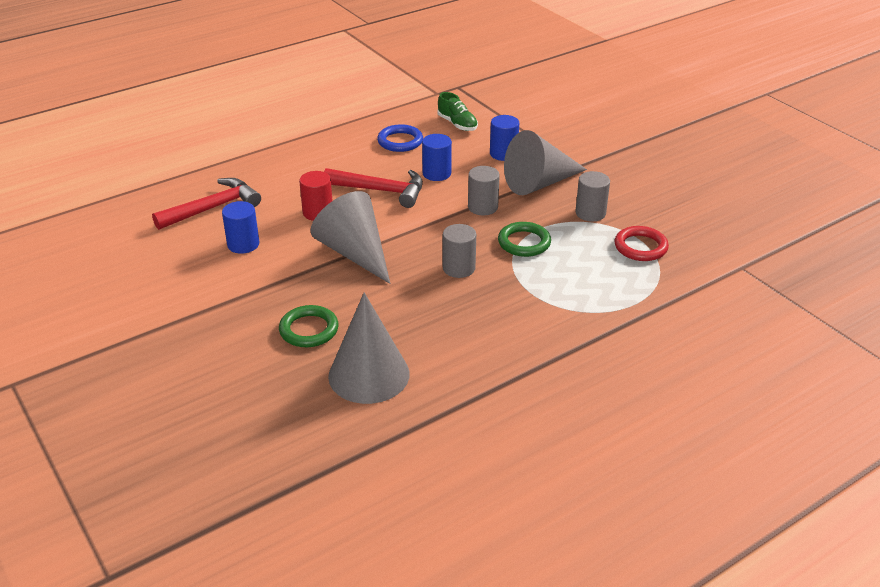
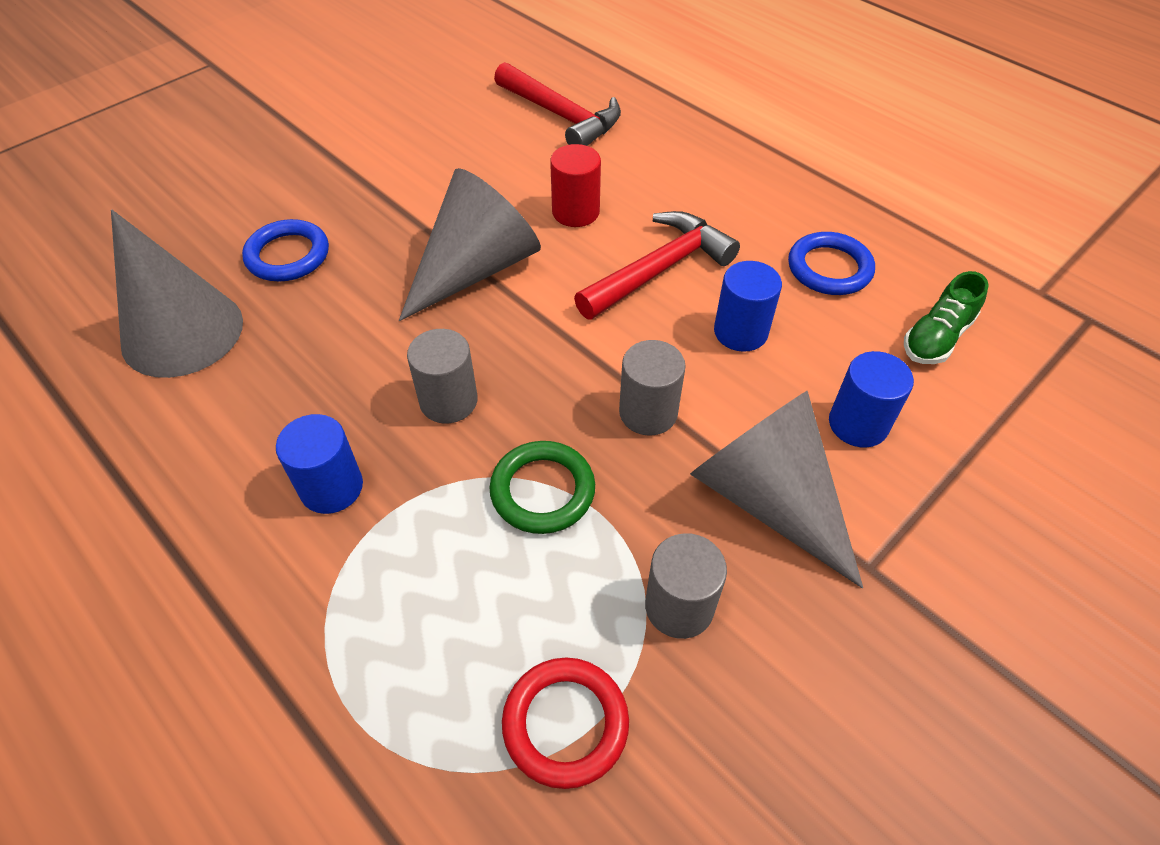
camera: 80 degrees right, 15 degrees up
(243, 244) = (480, 159): blue cylinder -> blue cylinder (331, 487)
(309, 330) = (288, 255): green ring -> blue ring
(381, 191) = (659, 269): red hammer -> red hammer turned 135 degrees counterclockwise

